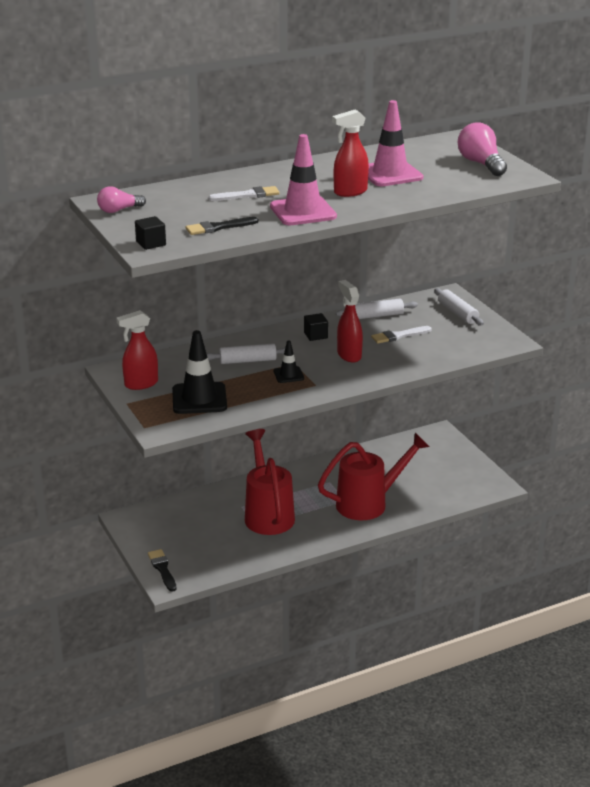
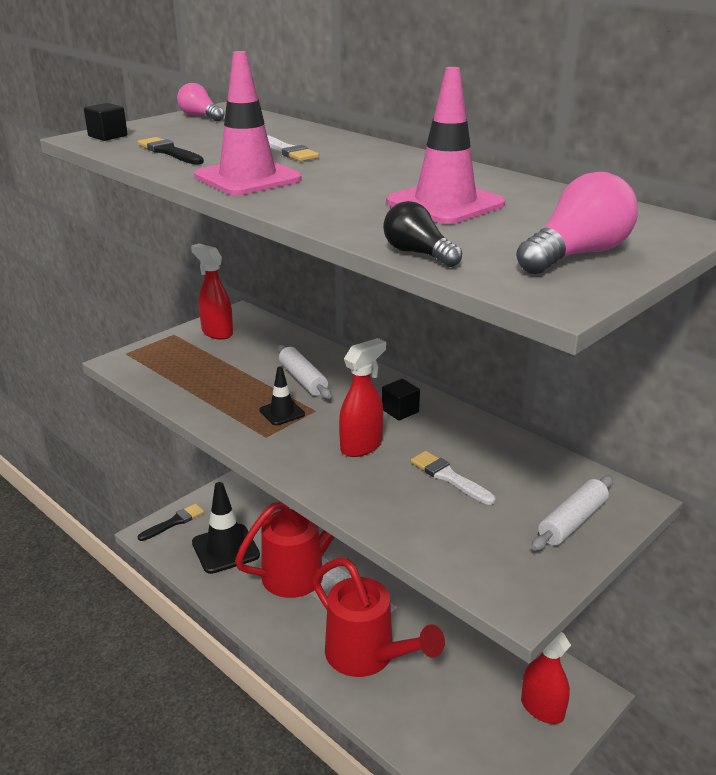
camera: 70 degrees right, 0 degrees up
(199, 399) = (198, 369): black traffic cone -> black traffic cone (225, 549)
(350, 192) = (344, 191): red spray bottle -> red spray bottle (541, 709)
(376, 316) = (495, 447): white rolling pin -> none
(460, 191) = (418, 254): none -> black light bulb

